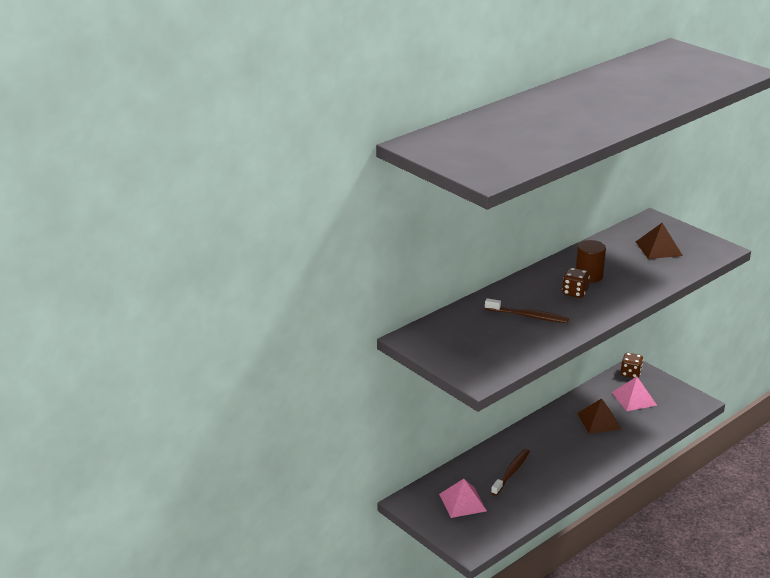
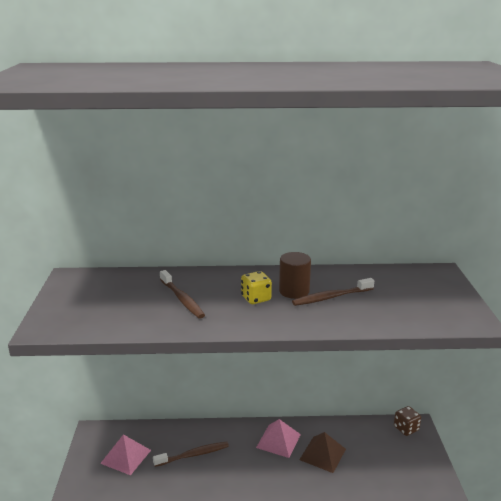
camera: 40 degrees right, 5 degrees down
(574, 292) = (256, 298): brown dice -> yellow dice
(619, 269) = (331, 297): none -> brown toothbrush
(634, 398) = (380, 452): pink pyramid -> pink pyramid (278, 440)
(658, 248) = (403, 296): brown pyramid -> none

